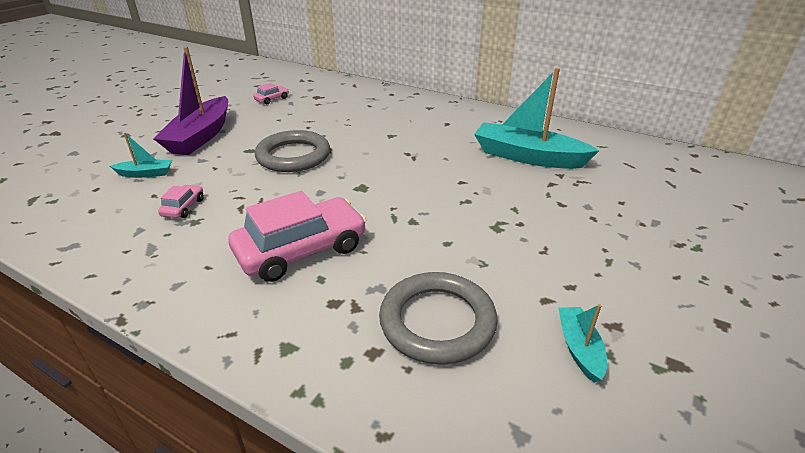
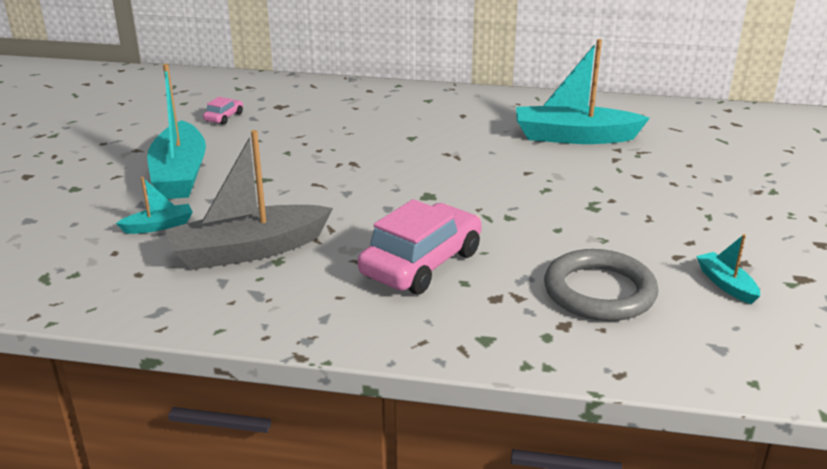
camera: 20 degrees left, 5 degrees down
(183, 207) = (248, 250): pink car -> grey boat
(201, 136) = (180, 174): purple boat -> turquoise boat
(293, 156) = (320, 177): grey ring -> none

